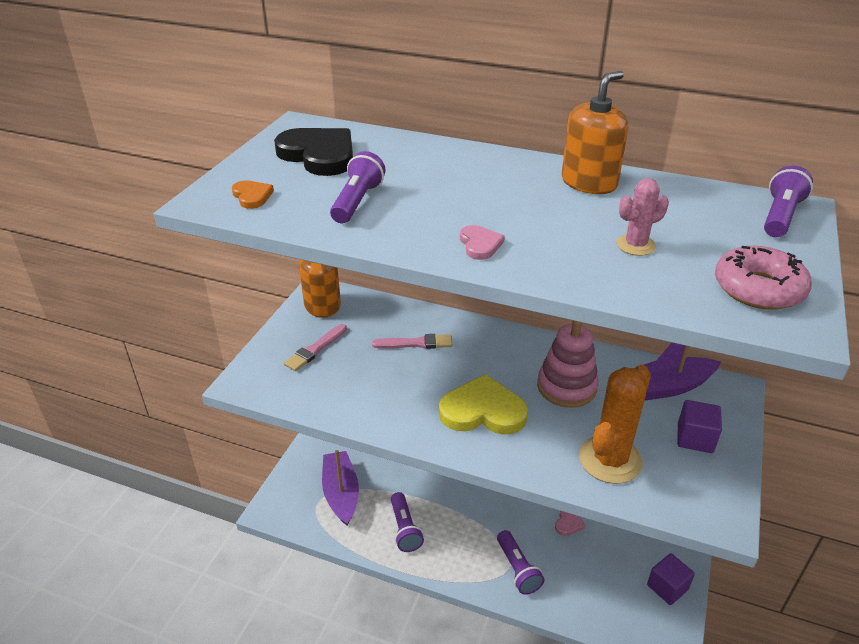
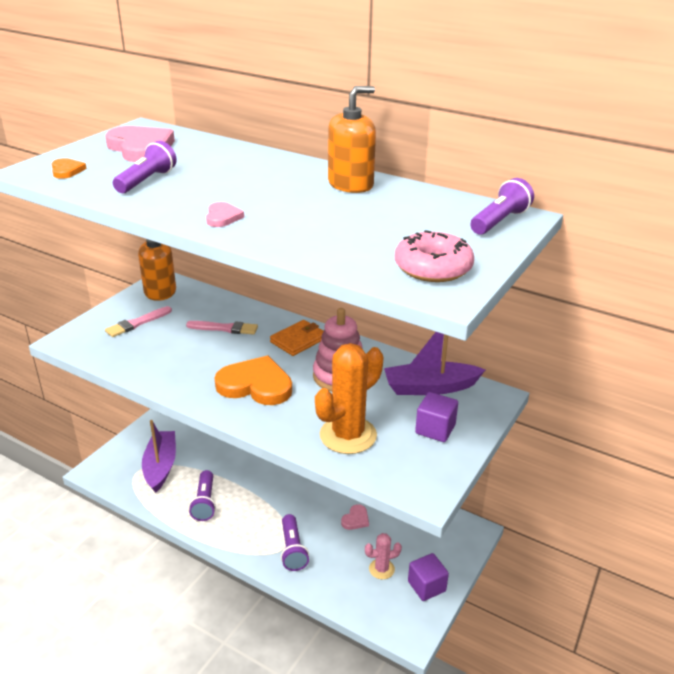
camera: 10 degrees right, 5 degrees down
(319, 155) = (141, 148): black heart -> pink heart
(483, 411) = (255, 385): yellow heart -> orange heart
(502, 348) = (298, 340): none -> orange wallet
(635, 245) = (353, 229): pink cactus -> pink cactus (381, 569)

